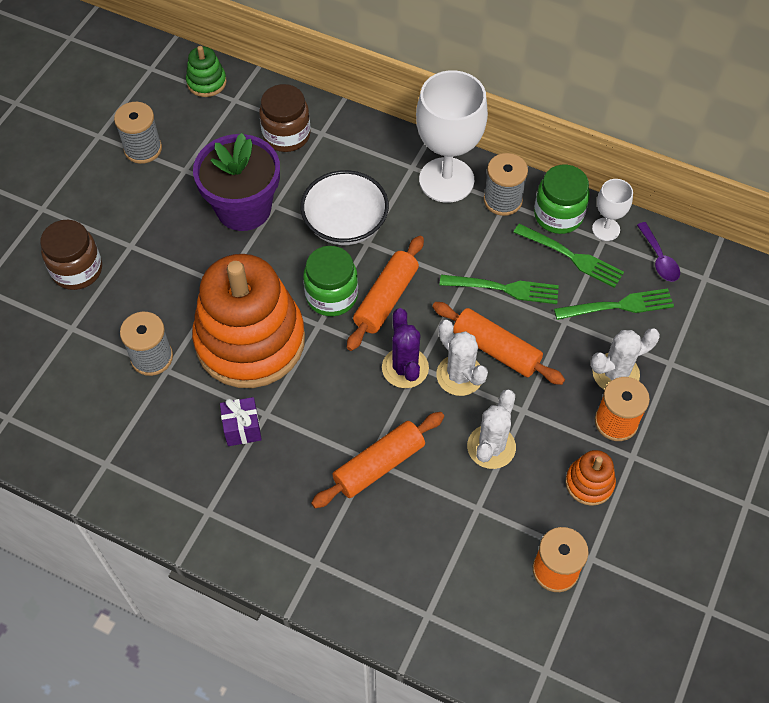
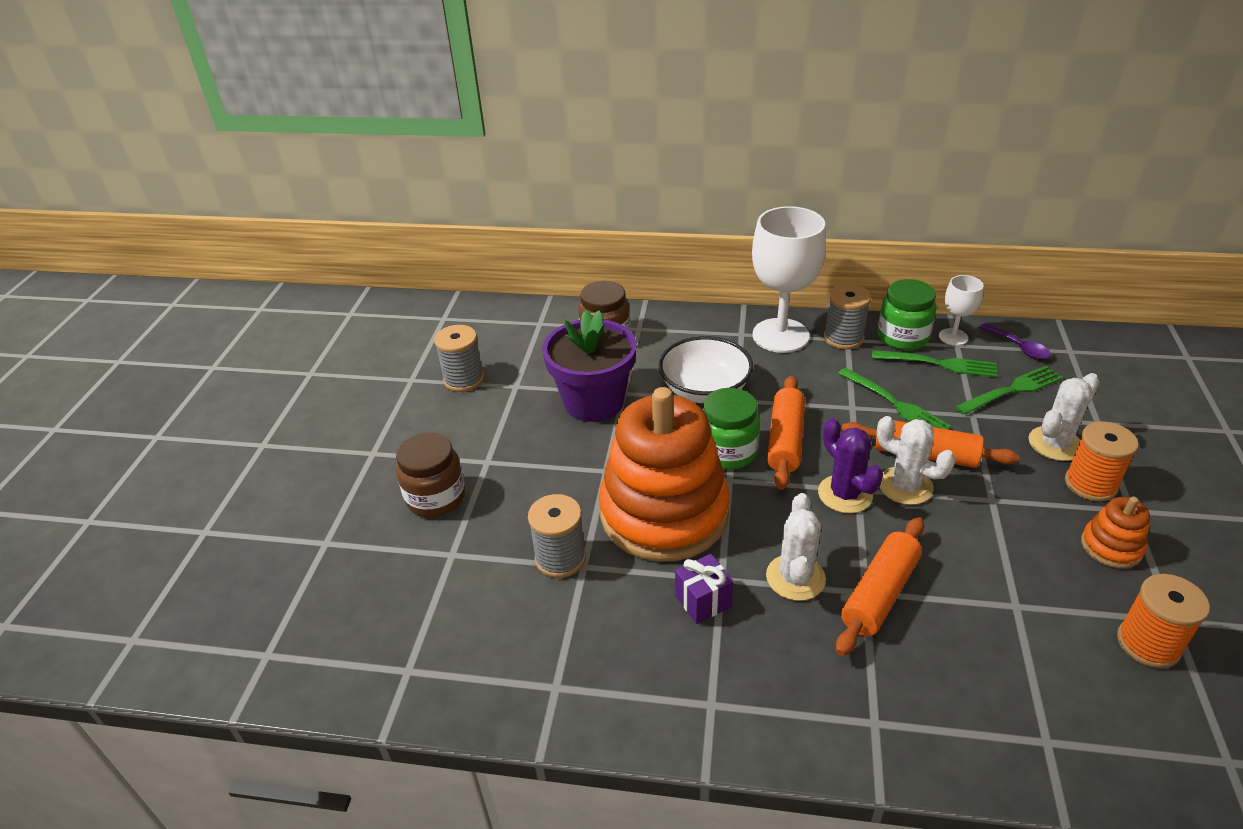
camera: 15 degrees left, 20 degrees down
(206, 82) = (505, 316): green stacking toy -> none
(491, 447) = (985, 542): white cactus -> white cactus (795, 577)
(503, 289) = (894, 403): green fork -> green fork turned 60 degrees clockwise

